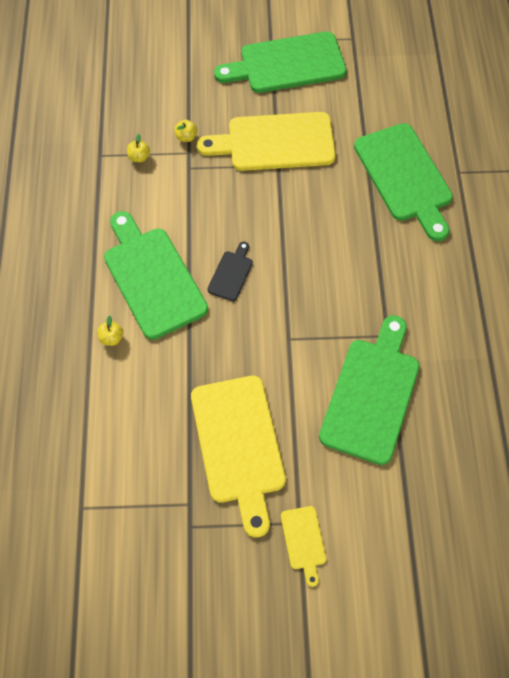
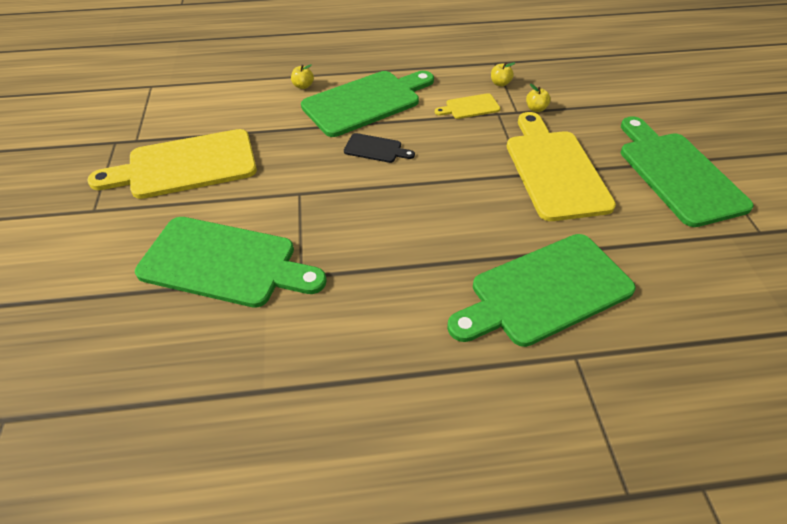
camera: 85 degrees right, 15 degrees down
(303, 541) = (74, 214): yellow cutting board -> yellow cutting board (470, 107)

